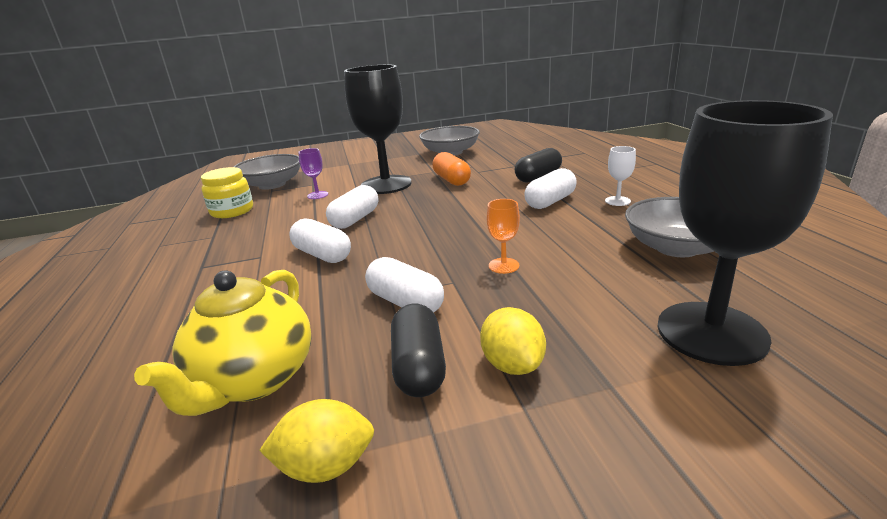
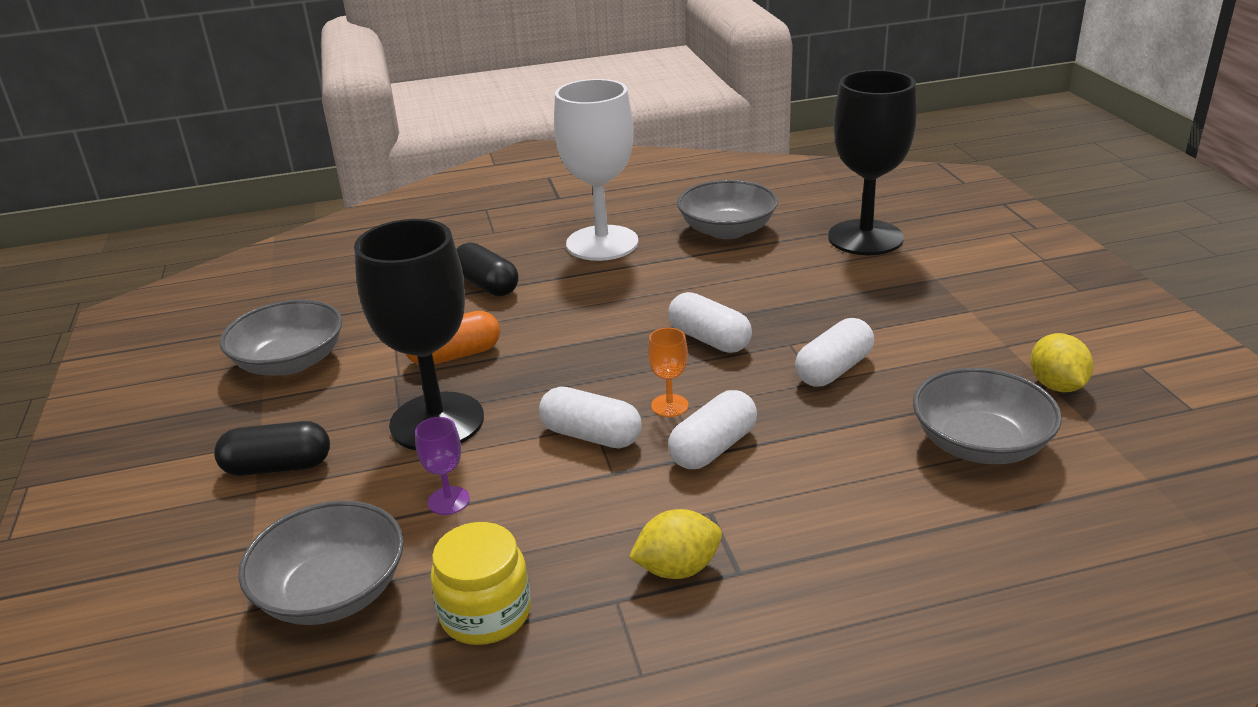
camera: 90 degrees left, 5 degrees up
(254, 380) = (980, 444): yellow teapot -> grey bowl
(419, 366) = (936, 355): black capsule -> black capsule (278, 467)
(504, 266) = (756, 315): orange goblet -> orange goblet (669, 405)
(512, 364) = (922, 313): yellow lemon -> yellow lemon (677, 568)
(550, 201) = (586, 281): white capsule -> white capsule (709, 339)
(617, 201) = (602, 243): white goblet -> white goblet, size x2.49

